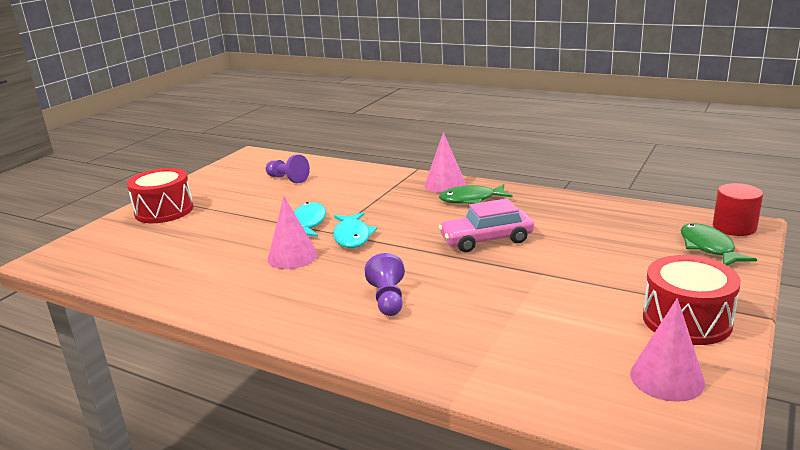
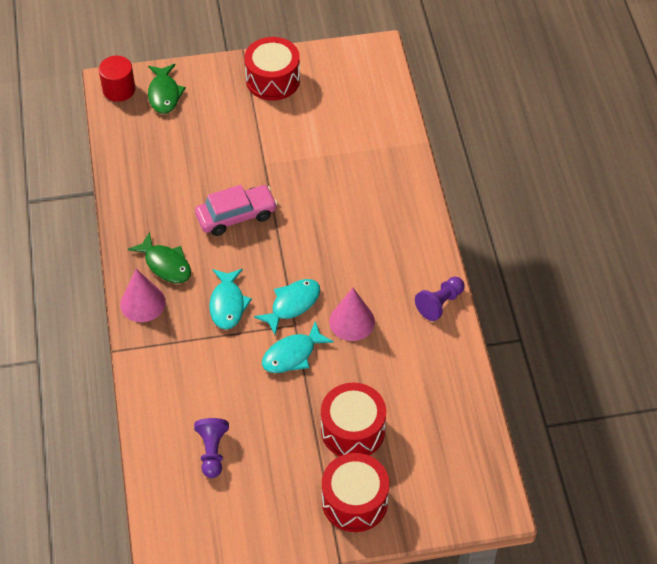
camera: 130 degrees left, 30 degrees up
(208, 226) = (353, 430): none -> red drum
(388, 299) = (360, 224): purple pawn -> purple pawn (440, 303)
(395, 212) = (227, 304): none -> turquoise fish
(486, 240) = (236, 216): pink car -> pink car turned 60 degrees counterclockwise
(667, 378) = (337, 72): pink cone -> none
(708, 248) = (164, 94): green fish -> green fish turned 45 degrees counterclockwise

